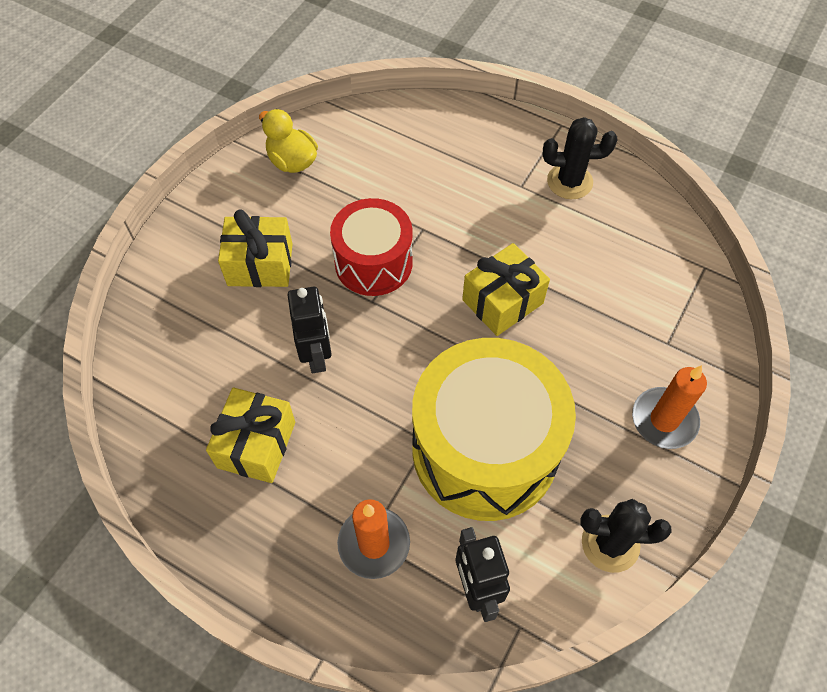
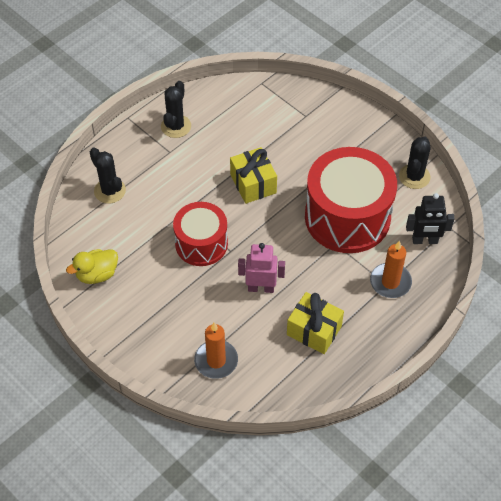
camera: 75 degrees left, 5 degrees down
(260, 264) = (180, 308): yellow gift -> none
(316, 355) = (261, 288): black robot -> pink robot
(429, 139) = (110, 191): none -> black cactus
(485, 449) = (347, 217): yellow drum -> red drum
(664, 420) = (351, 132): orange candle -> orange candle (216, 361)

